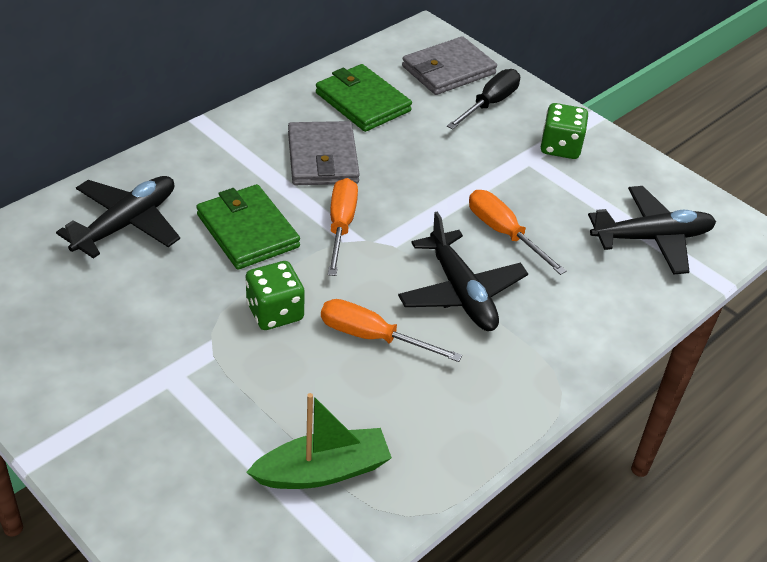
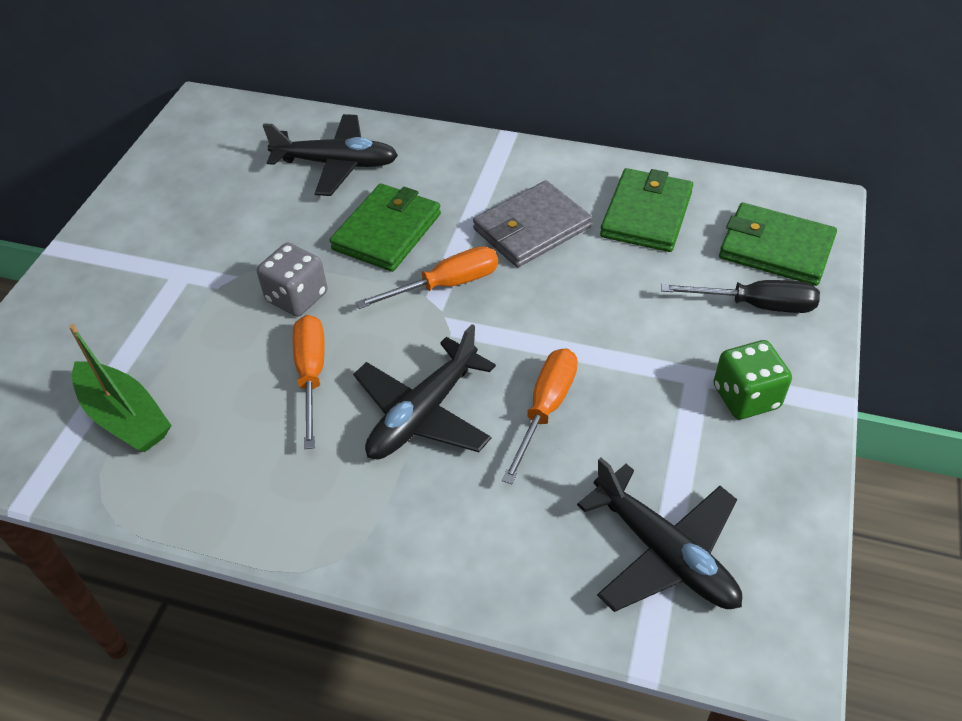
camera: 65 degrees right, 5 degrees up
(275, 312) = (297, 297): green dice -> grey dice
(448, 70) = (775, 249): grey wallet -> green wallet

